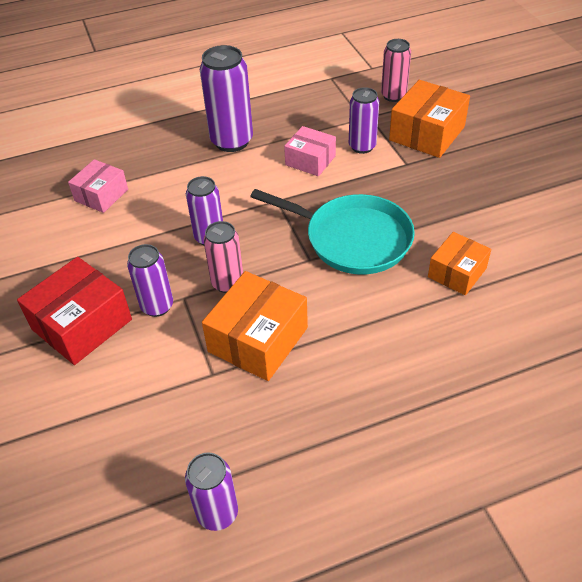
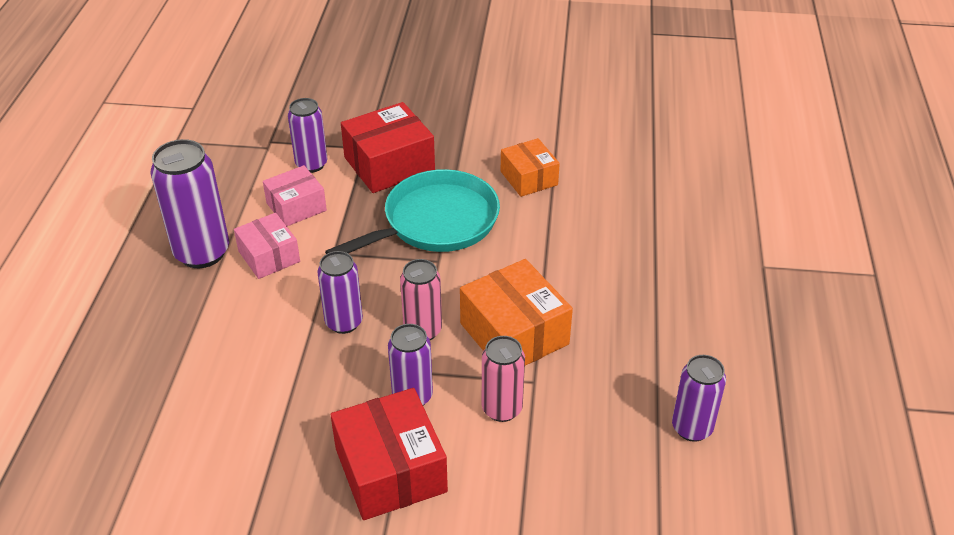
camera: 65 degrees left, 5 degrees down
(101, 195) = (184, 395): pink box -> pink box (269, 256)
(393, 96) = (256, 113): pink can -> pink can (502, 409)
(398, 184) = (389, 164): none -> red box
(427, 133) = (335, 117): orange box -> none

